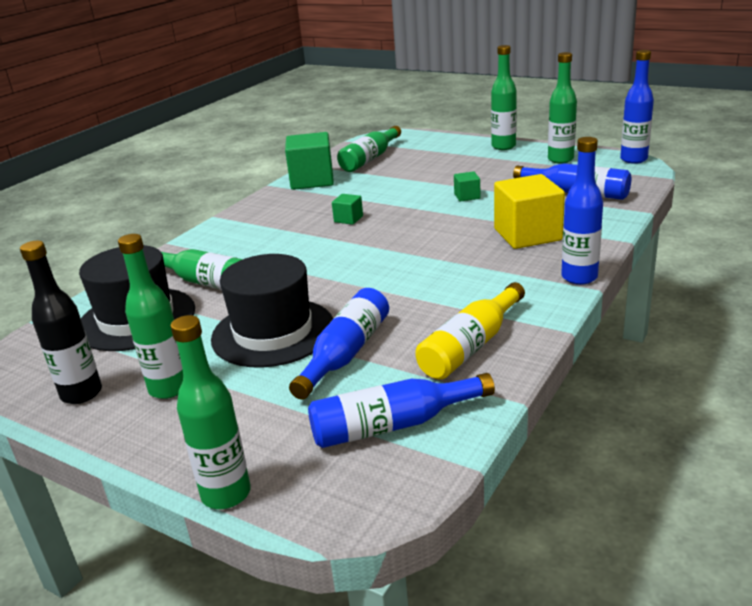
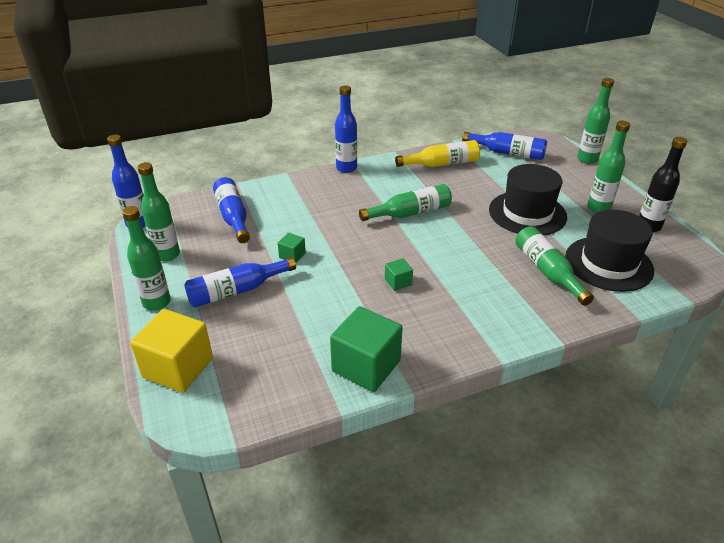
camera: 145 degrees left, 10 degrees up
(346, 353) = (499, 185): blue bottle -> blue bottle (236, 291)
(370, 159) = (272, 370): green bottle -> green bottle (410, 213)
(527, 235) = (320, 203): yellow cube -> yellow cube (178, 367)

